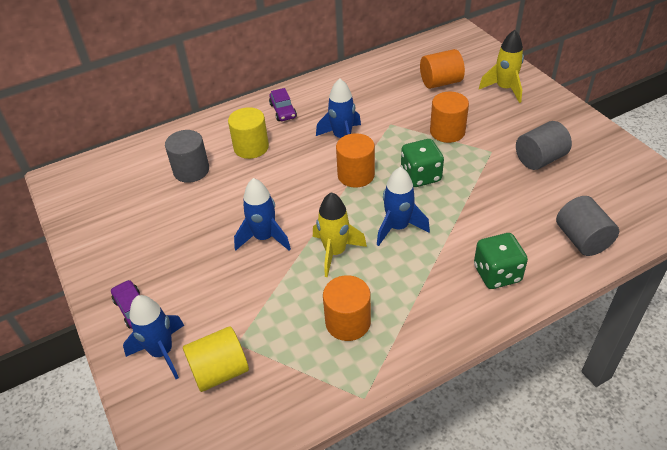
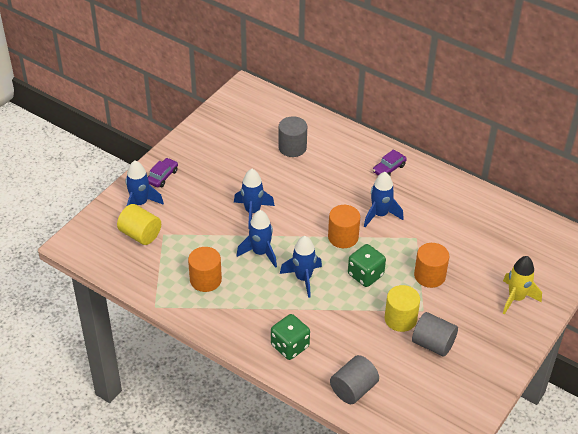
camera: 60 degrees right, 0 degrees up
(251, 147) = (336, 168): yellow cylinder -> yellow cylinder (400, 319)
(335, 252) = (260, 253): yellow rocket -> blue rocket
(440, 82) = (495, 252): orange cylinder -> none

